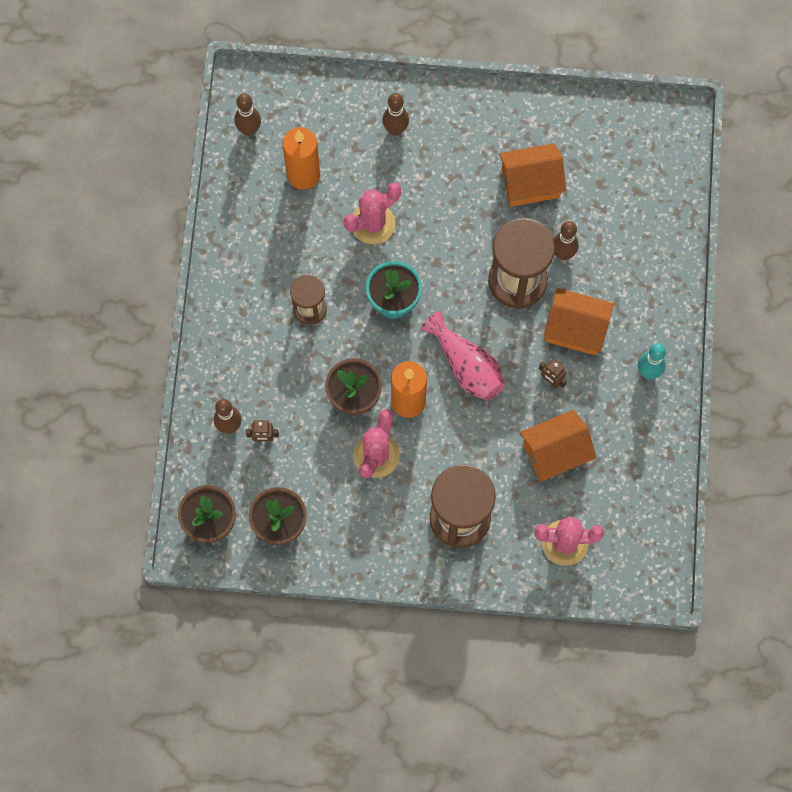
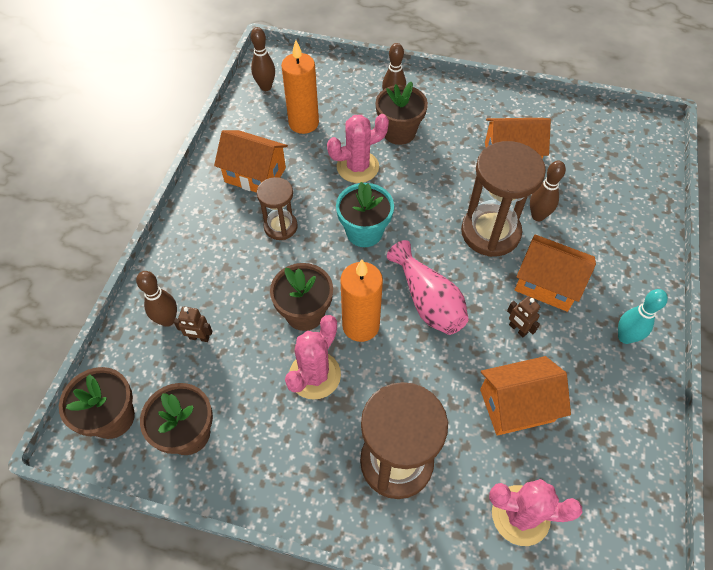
camera: 10 degrees right, 15 degrees down
(268, 251) = (255, 175): none -> orange house
(408, 170) = (399, 132): none -> brown flower pot

